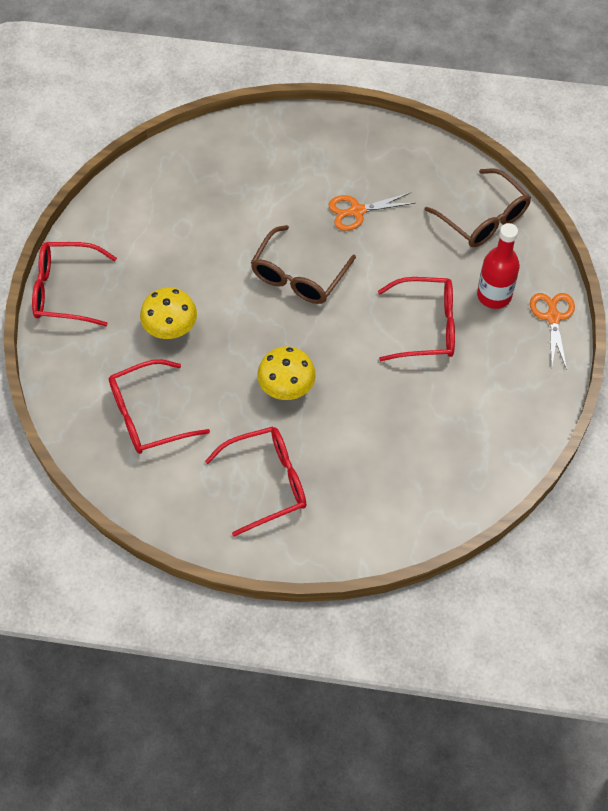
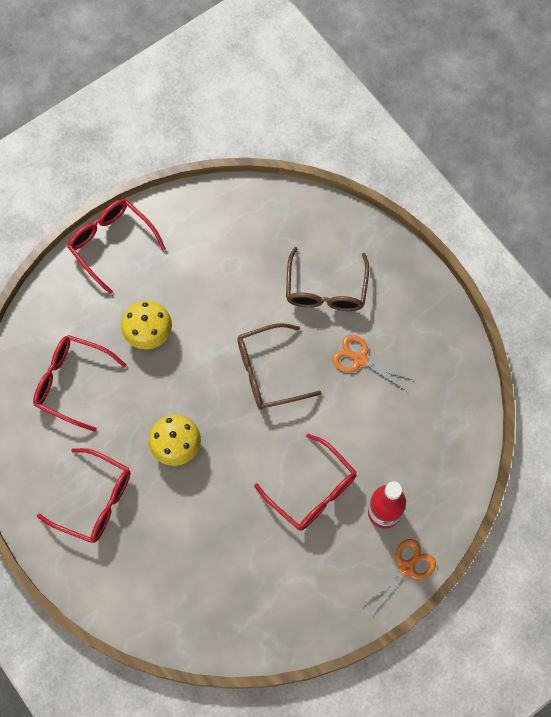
camera: 45 degrees right, 10 degrees up
(483, 219) = (442, 448): brown glasses -> brown glasses (326, 290)

